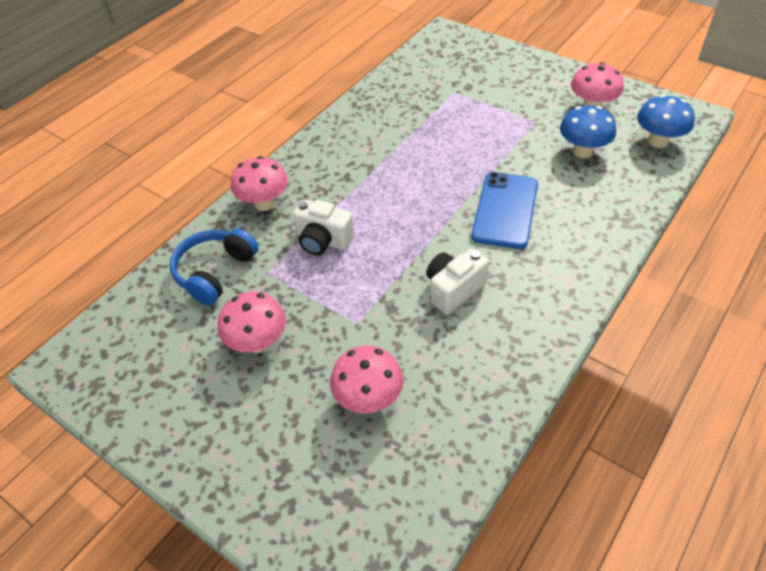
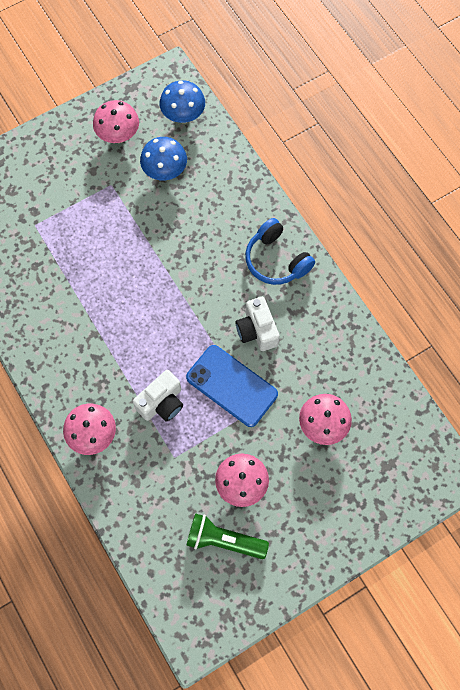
camera: 70 degrees left, 20 degrees up
(185, 350) = (224, 540): none -> green flashlight
(215, 272) = (153, 497): blue headphones -> blue headphones (276, 260)
(505, 210) = (198, 258): blue phone -> blue phone (231, 386)

